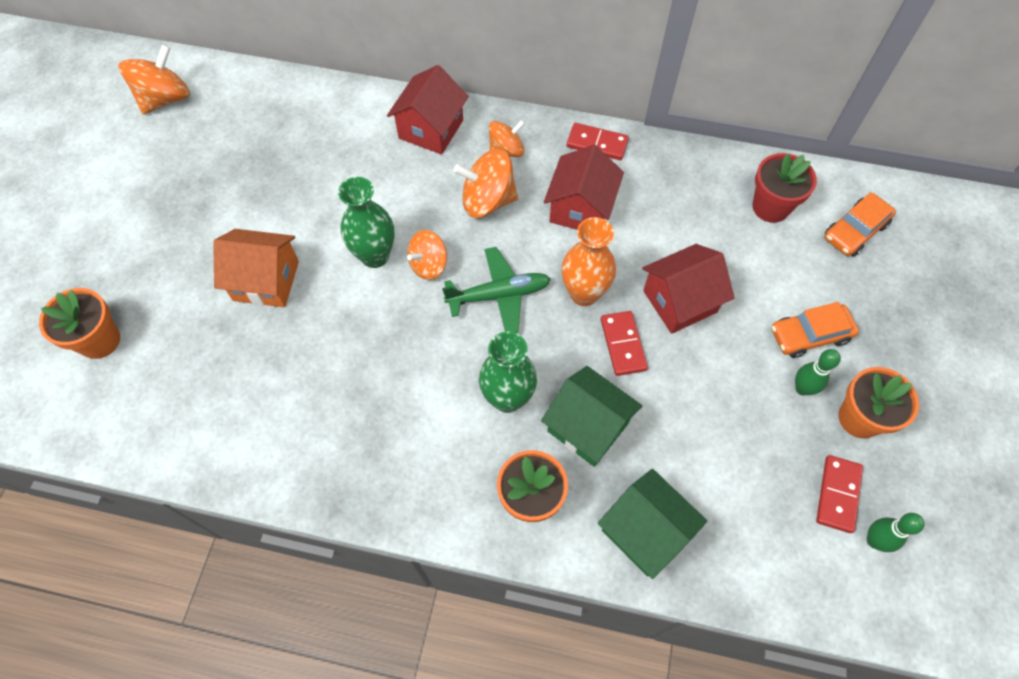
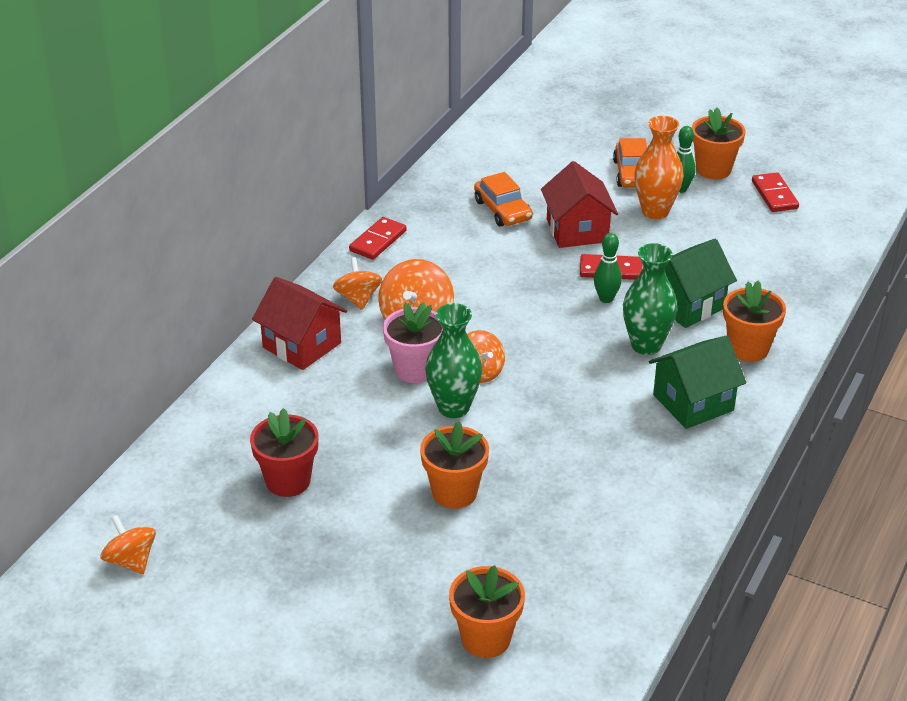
camera: 75 degrees left, 25 degrees down
(165, 99) = (131, 561): orange spinning top -> orange spinning top, size x0.66
(266, 281) = (454, 492): orange house -> orange flower pot
(420, 215) = (415, 369): none -> pink flower pot
(499, 295) = (533, 332): green plane -> none
(581, 208) = (452, 265): red house -> none
(584, 293) = (549, 281): orange vase -> orange vase (655, 211)
(645, 531) = (787, 293): green house -> green house (693, 403)
(770, 207) = (497, 162): red flower pot -> red flower pot (288, 481)
(838, 494) = (774, 195): red domino -> red domino turned 45 degrees clockwise
(855, 231) = (539, 128): orange car -> orange car (502, 210)
(874, 540) = (814, 188): green bowling pin -> green bowling pin (606, 298)

